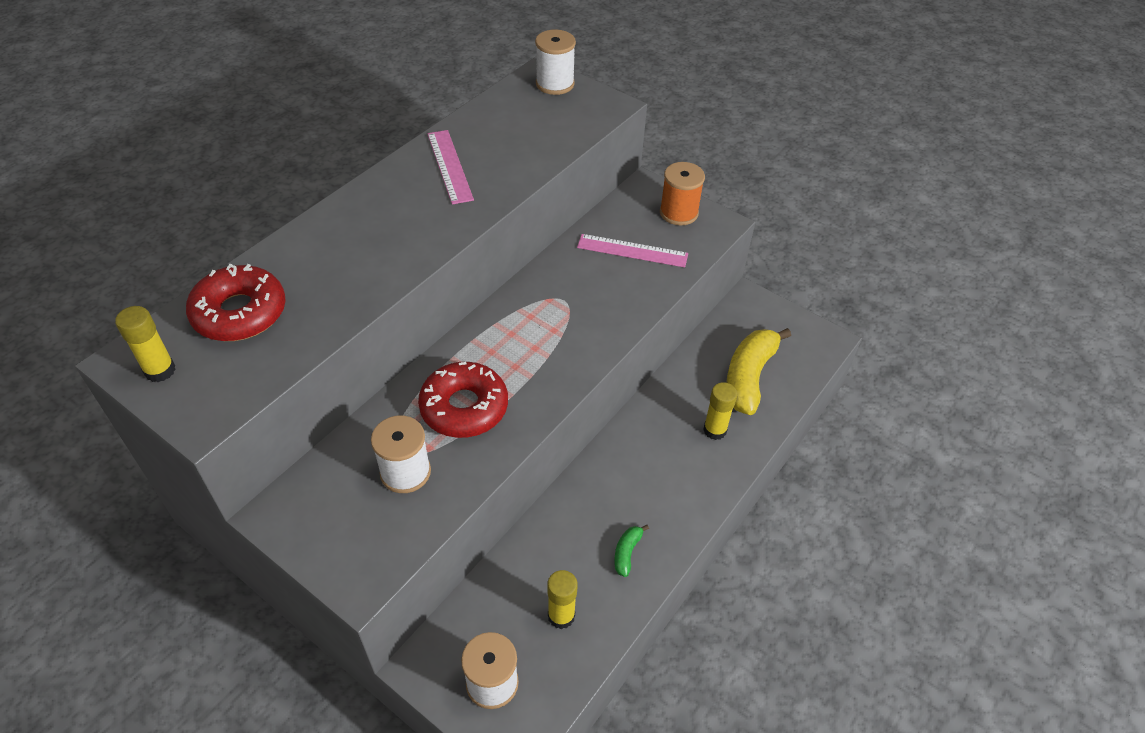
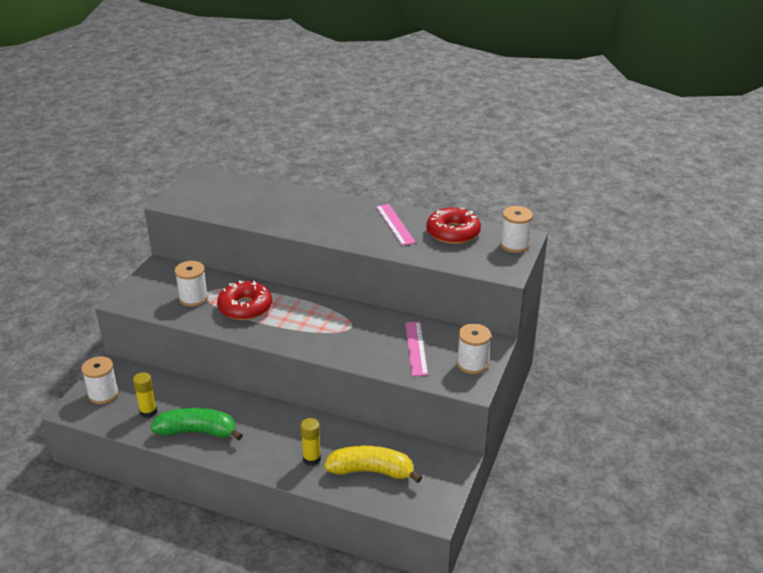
camera: 75 degrees right, 15 degrees down
(160, 370) = (196, 184): yellow glue stick -> none
(240, 313) = (241, 193): red donut -> red donut (453, 232)
(449, 166) = (395, 224): pink ruler -> pink ruler turned 75 degrees counterclockwise
(627, 552) = (197, 432): green banana -> green banana, size x2.25
(678, 213) = (472, 364): orange spool -> white spool

